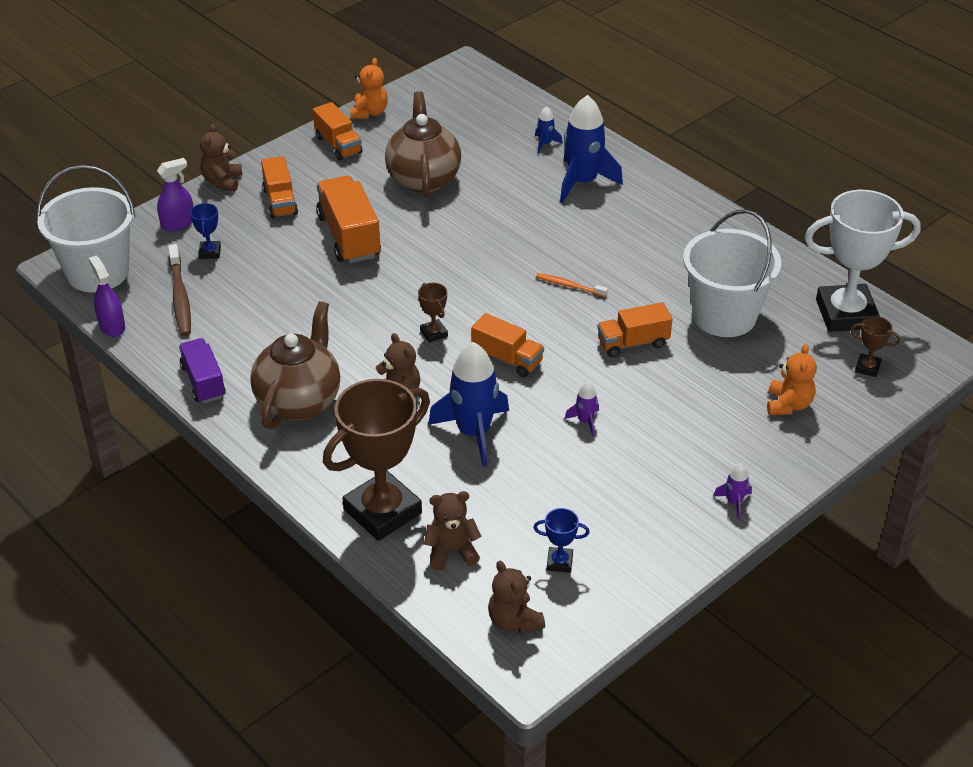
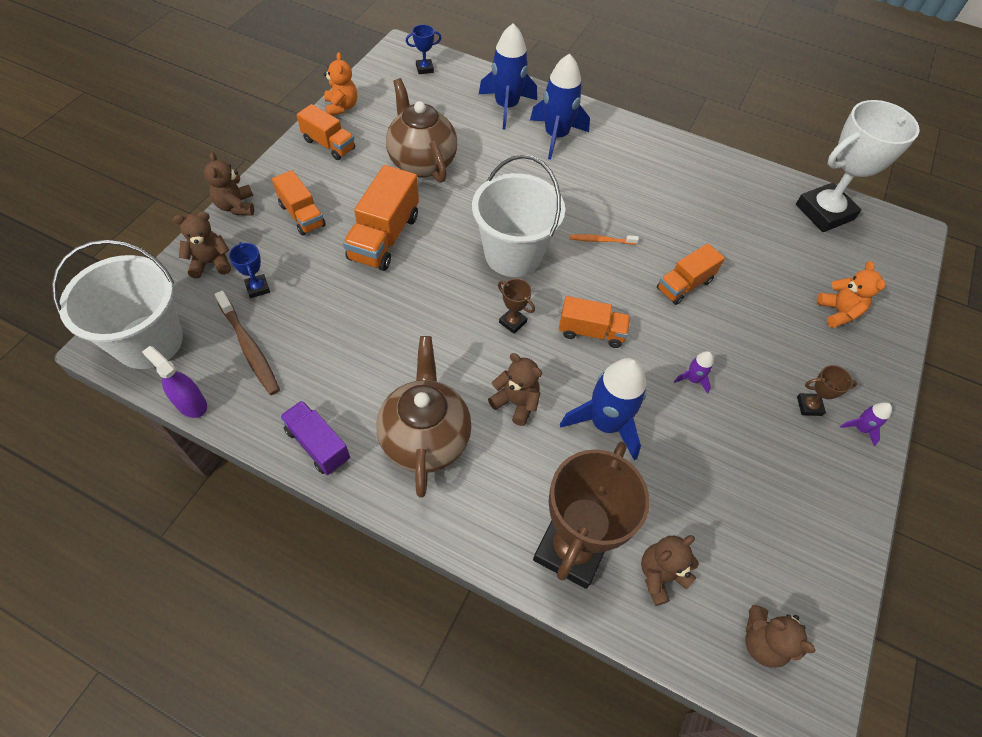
camera: 25 degrees left, 15 degrees up
(178, 223) = (211, 263): purple spray bottle -> brown teddy bear
(349, 236) = (384, 237): orange truck -> orange truck turned 120 degrees counterclockwise
(545, 144) = (506, 107): blue rocket -> blue rocket, size x2.23
(559, 562) = (761, 551): blue trophy -> blue trophy (424, 69)
(724, 316) = (738, 238): white bucket -> white bucket (513, 254)
(867, 368) = (871, 259): brown trophy -> brown trophy (809, 406)

